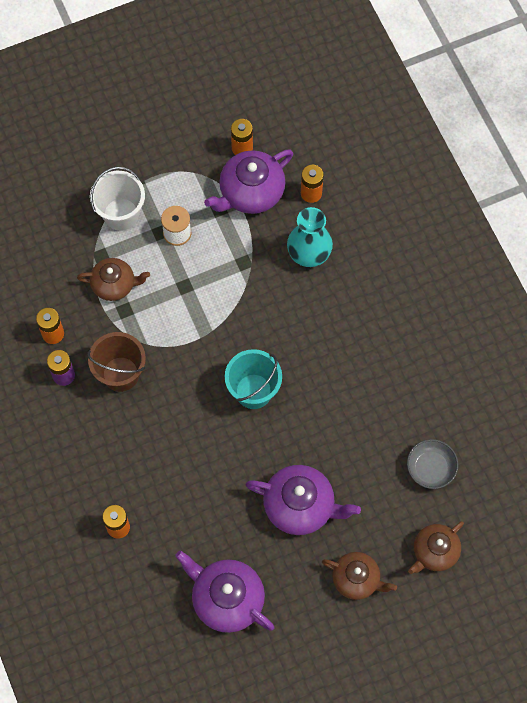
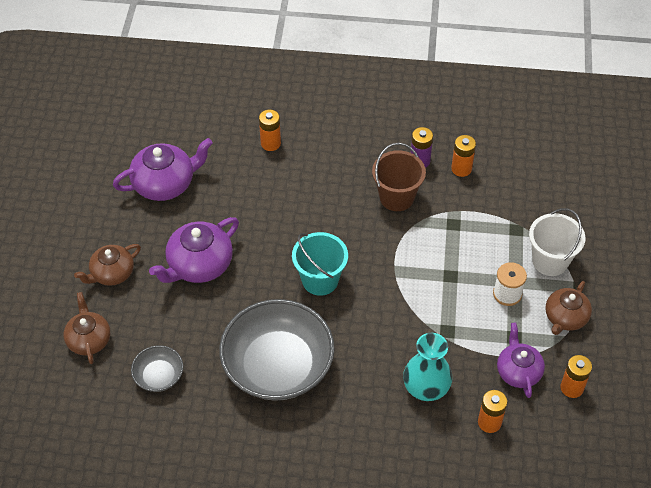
camera: 120 degrees right, 15 degrees down
(114, 284) = (482, 227): brown teapot -> brown teapot (565, 318)
(250, 192) = (518, 371): purple teapot -> purple teapot, size x0.66
(360, 377) = (278, 366): none -> grey bowl

